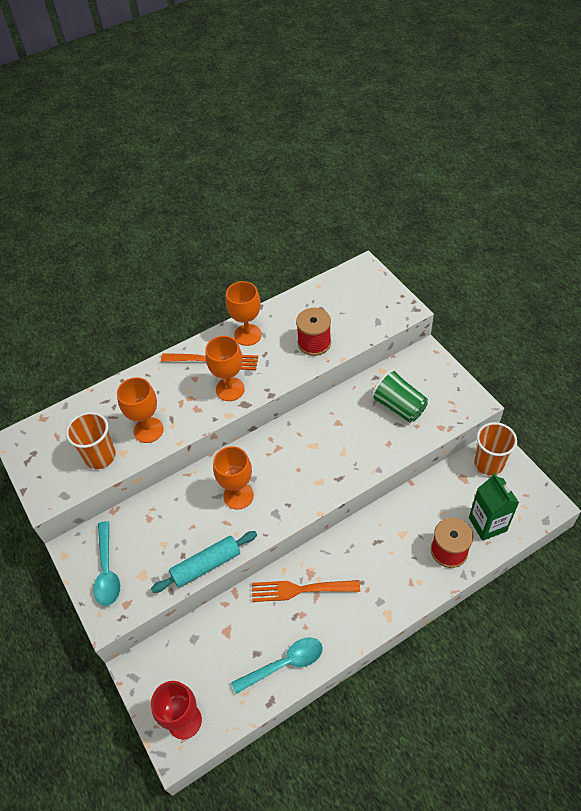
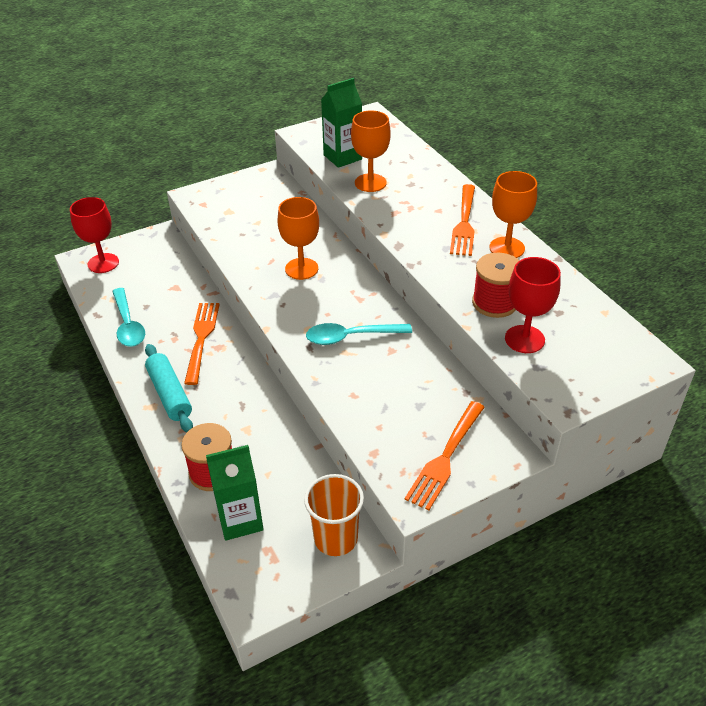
camera: 90 degrees right, 10 degrees down
(100, 456) = (342, 157): orange cup -> green carton
(107, 570) = (239, 192): turquoise spoon -> turquoise spoon (351, 337)
(206, 565) = (227, 248): turquoise rolling pin -> turquoise rolling pin (170, 394)
(230, 389) = (421, 234): orange goblet -> none
(351, 327) = (524, 339): none -> red goblet
(398, 406) = (413, 411): green cup -> none
(436, 387) = (445, 457): none -> orange fork

